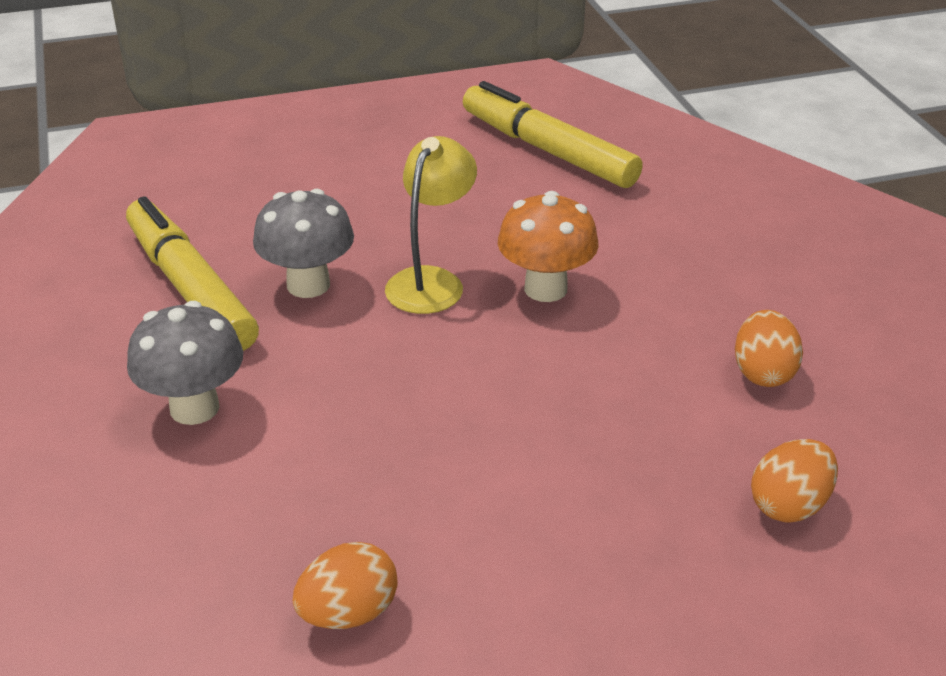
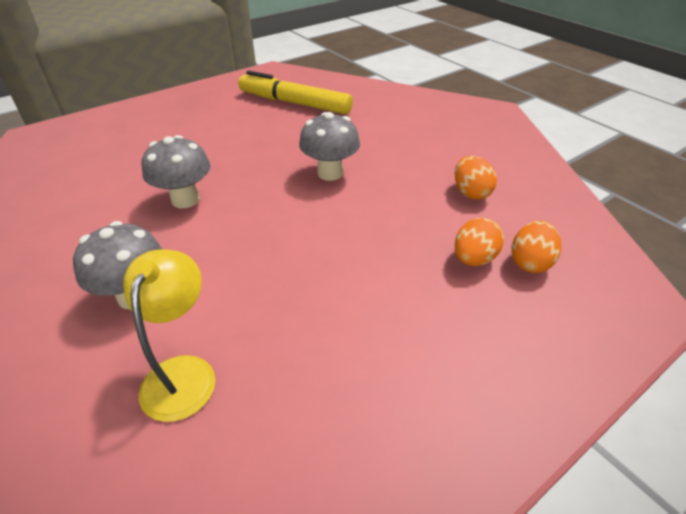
camera: 20 degrees left, 5 degrees up
(190, 288) = (105, 218): yellow marker -> none
(348, 613) = (305, 416): orange egg -> orange egg (473, 259)
(431, 281) = (262, 182): yellow lamp -> yellow lamp (183, 372)
(545, 289) = (330, 173): orange mushroom -> grey mushroom

